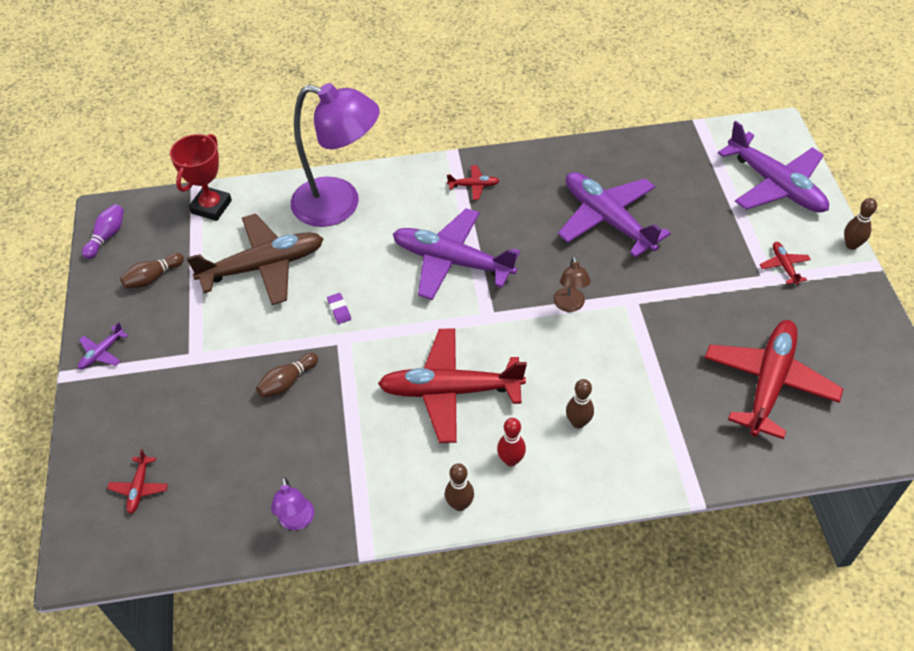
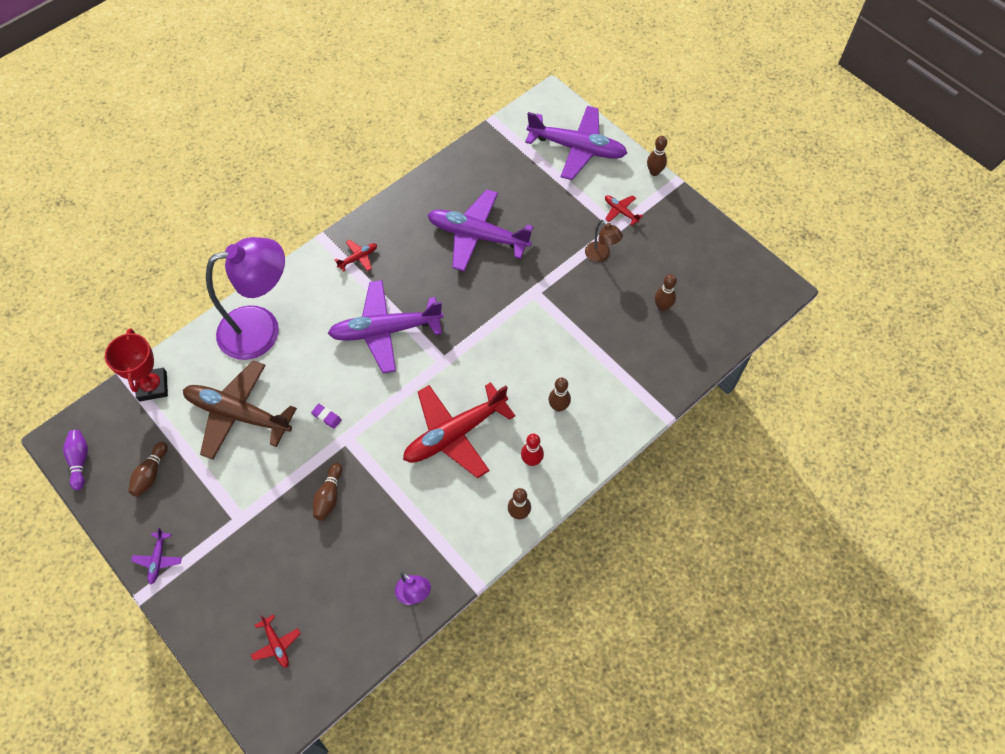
camera: 35 degrees left, 10 degrees up
(263, 266) = (238, 414): brown plane -> brown plane turned 105 degrees counterclockwise
(570, 305) = (495, 320): brown lamp -> brown lamp (601, 256)
(769, 383) = (662, 306): red plane -> brown bowling pin

